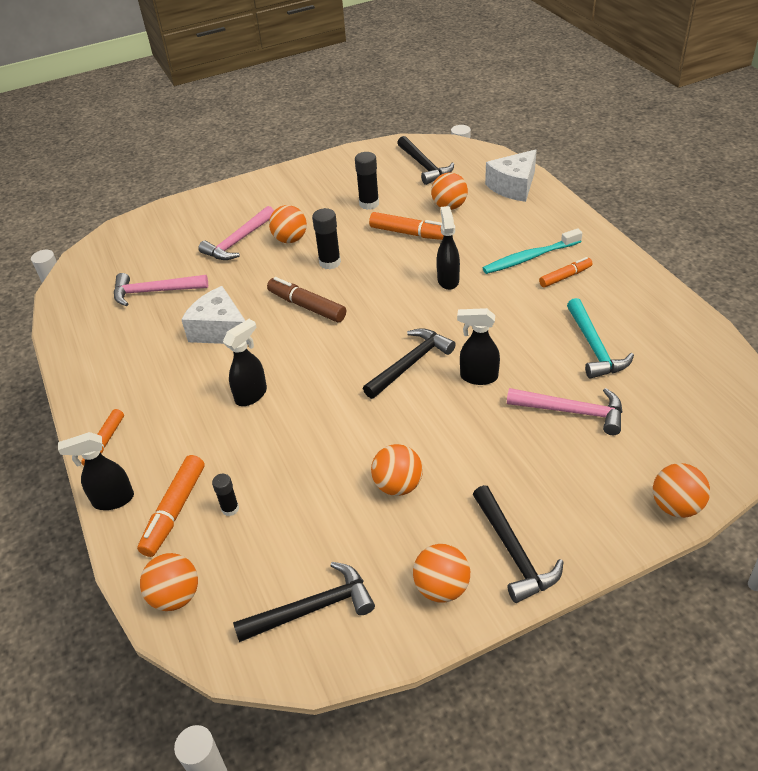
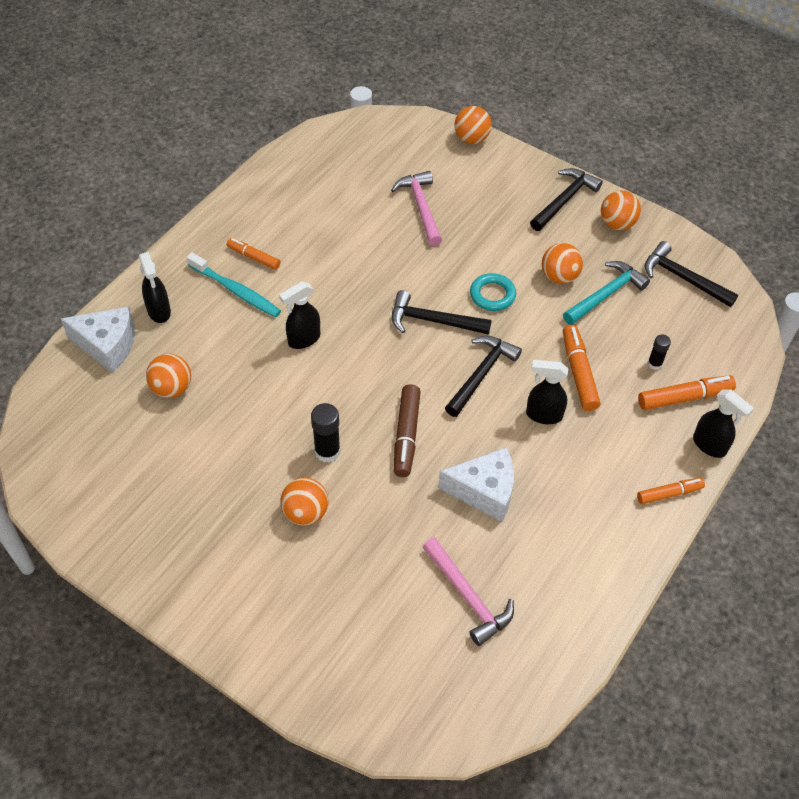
camera: 125 degrees left, 10 degrees up
(175, 596) = (739, 354): orange ball -> none
(220, 330) = (484, 491): white cheese -> white cheese turned 90 degrees counterclockwise
(238, 241) = (336, 566): pink hammer -> none
(369, 204) = (198, 468): black glue stick -> none
(410, 233) = (240, 402): orange marker -> orange marker (578, 372)
(411, 419) = (492, 295): none -> turquoise ring
(424, 166) = (91, 448): black hammer -> black hammer (481, 374)
(478, 377) = (420, 272): black spray bottle -> black spray bottle (159, 311)
(594, 347) = (340, 214): turquoise hammer -> turquoise hammer (605, 294)

